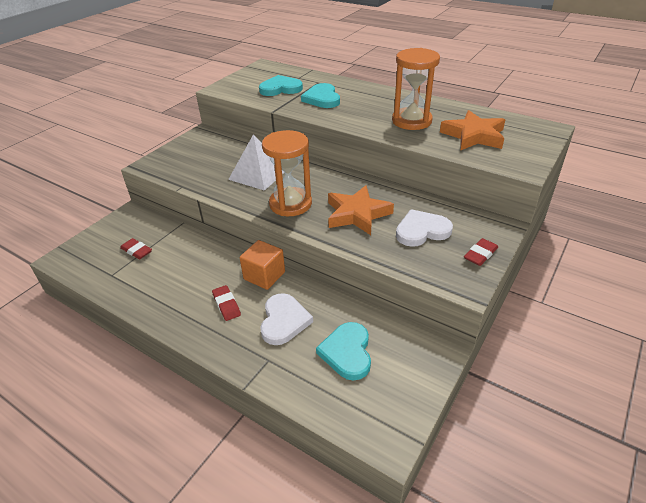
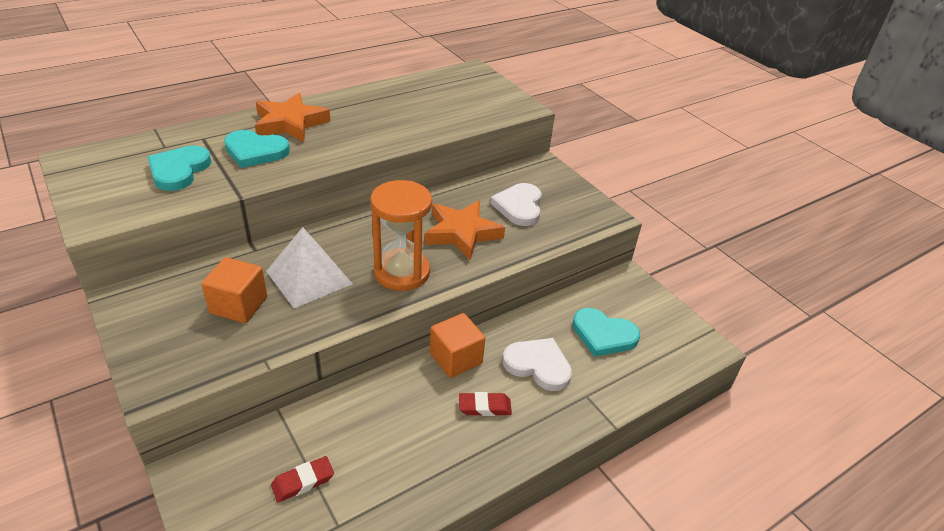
camera: 70 degrees left, 0 degrees up
(219, 162) = (239, 305): none -> orange cube
(411, 121) = (383, 121): orange hourglass -> none
(473, 136) = (448, 104): orange star -> orange star (290, 123)
(480, 254) = (573, 192): red eraser -> none

